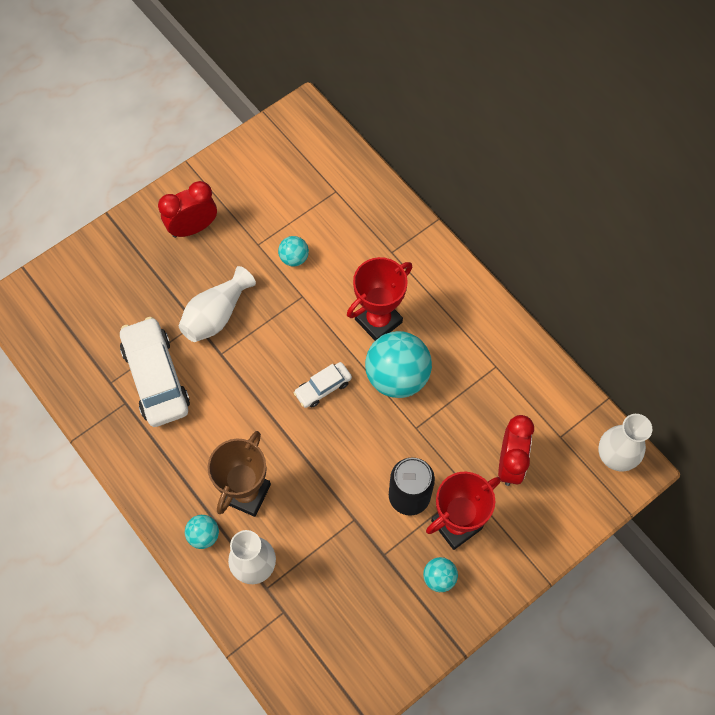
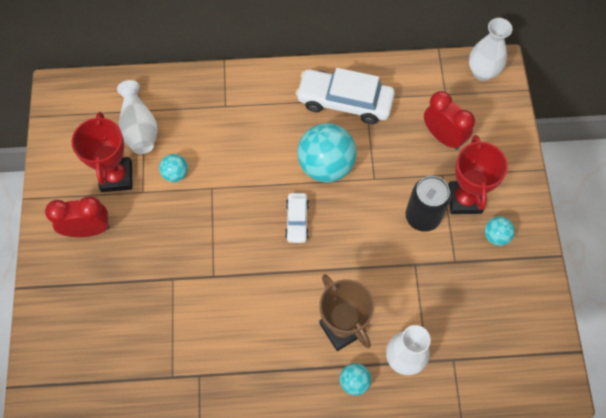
camera: 55 degrees left, 0 degrees up
(156, 377) = (195, 337): white car -> white car (344, 101)
(193, 228) = (88, 229): red clock -> red clock turned 75 degrees clockwise
(216, 315) = (178, 259): white vase -> white vase (139, 128)
(378, 321) = (272, 149): red trophy -> red trophy (116, 177)

